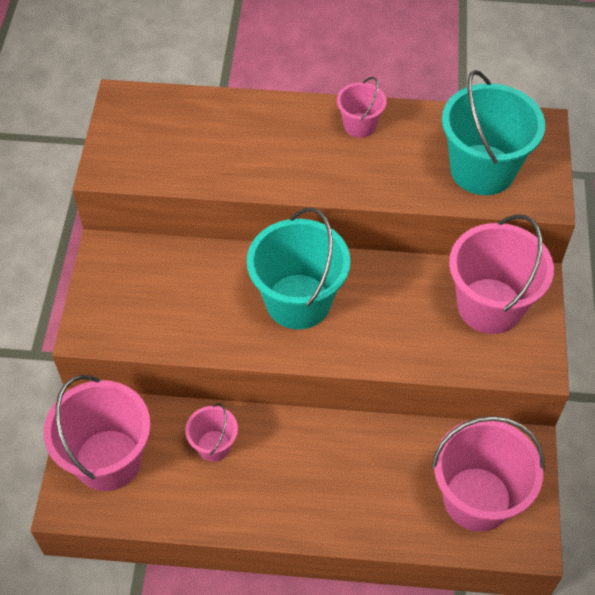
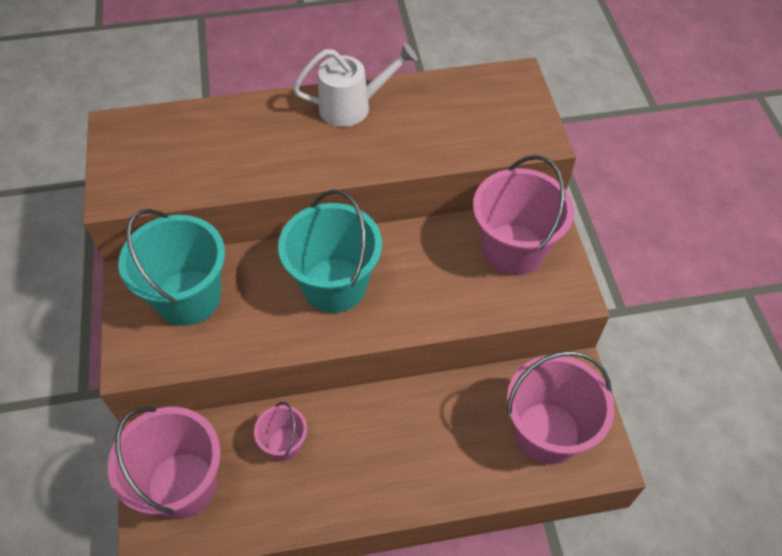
camera: 15 degrees left, 0 degrees up
(359, 125) = (352, 107): pink bucket -> white watering can
(482, 170) = (477, 124): turquoise bucket -> turquoise bucket (188, 297)

